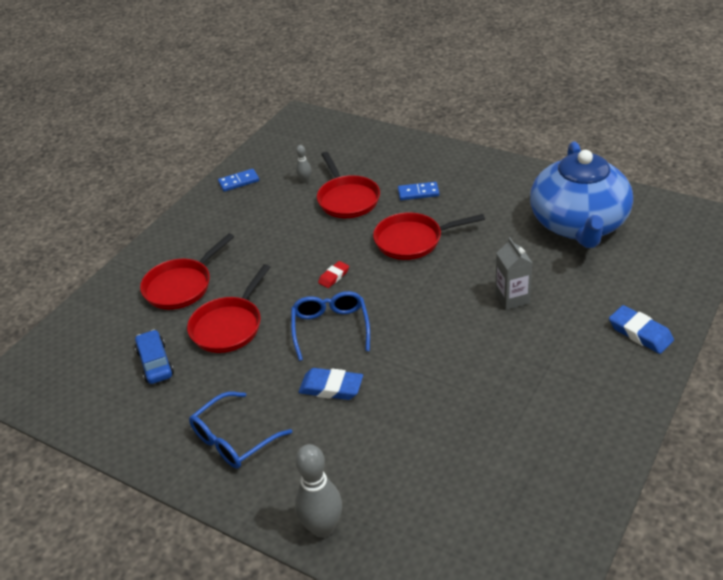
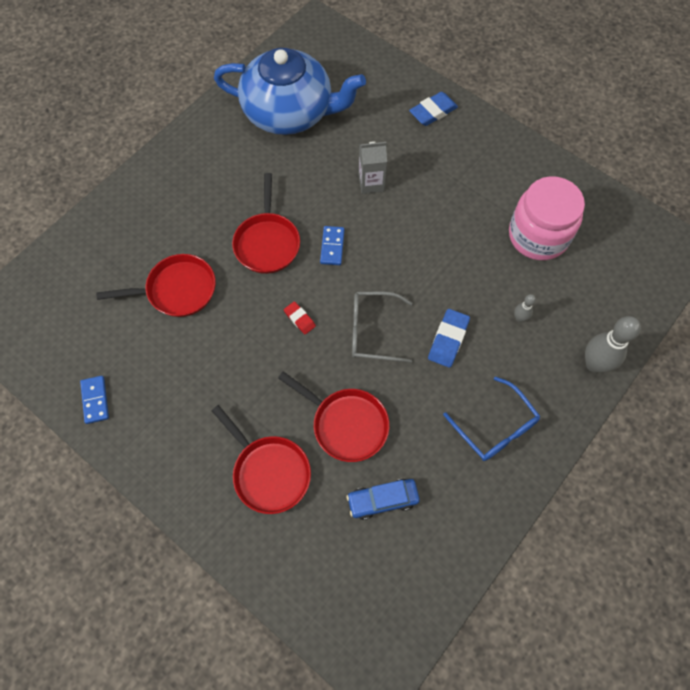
camera: 85 degrees left, 25 degrees up
(305, 180) = (124, 328): grey bowling pin -> grey bowling pin (519, 318)
(330, 328) = (372, 331): blue glasses -> grey glasses
(418, 193) = (192, 224): blue domino -> blue domino (332, 246)
(493, 454) = (538, 236): none -> pink jar

